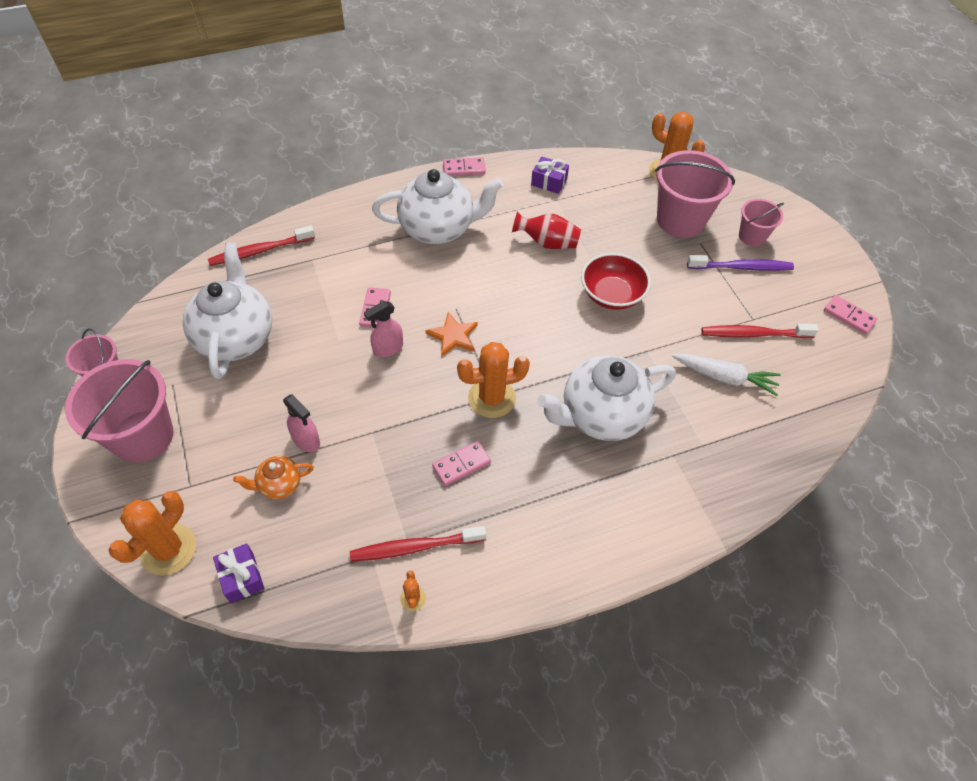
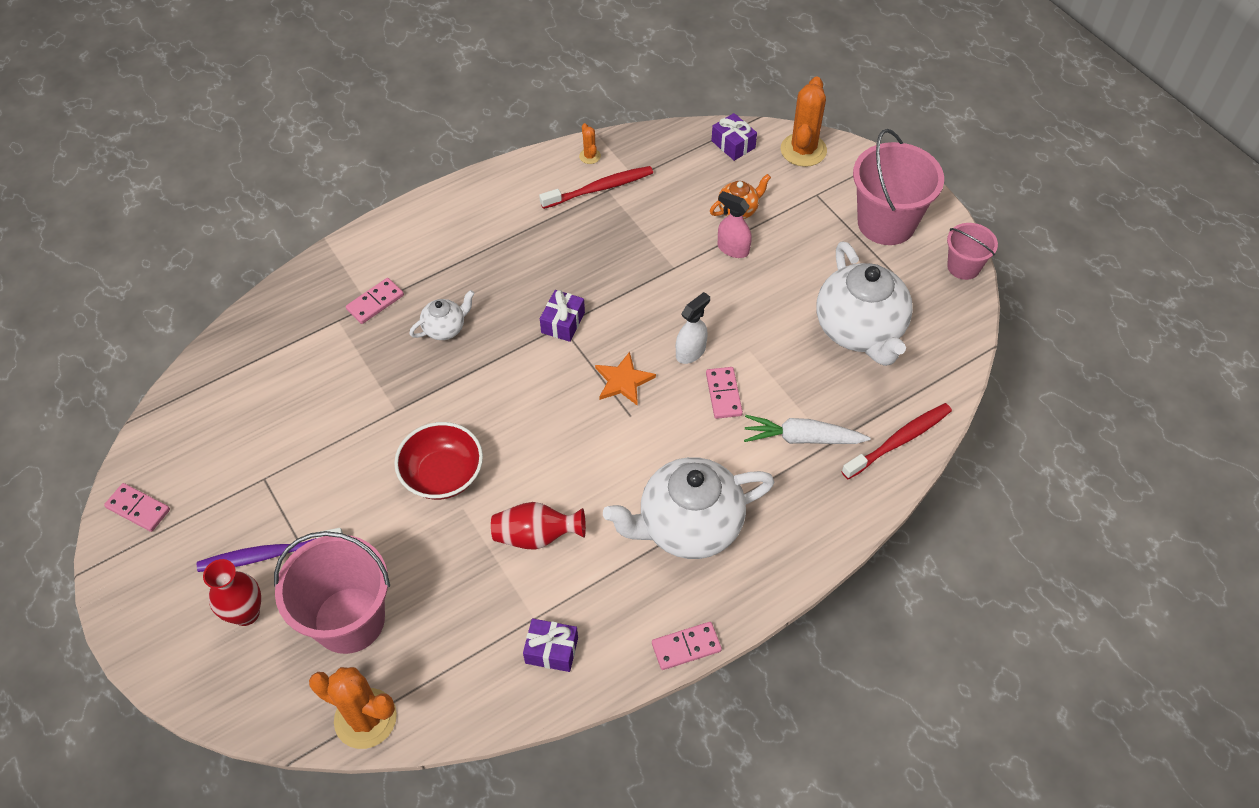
camera: 170 degrees right, 0 degrees up
(388, 348) = (691, 352): pink spray bottle -> white spray bottle
(461, 464) = (577, 257): pink domino -> pink domino (375, 302)
(492, 398) = (563, 322): orange cactus -> purple gift
(601, 415) = (445, 328): white teapot -> white teapot, size x0.47
(724, 377) = (308, 396): white carrot -> white carrot (802, 438)
(752, 236) = (246, 613): pink bucket -> red vase
(754, 334) = (266, 457): red toothbrush -> none

